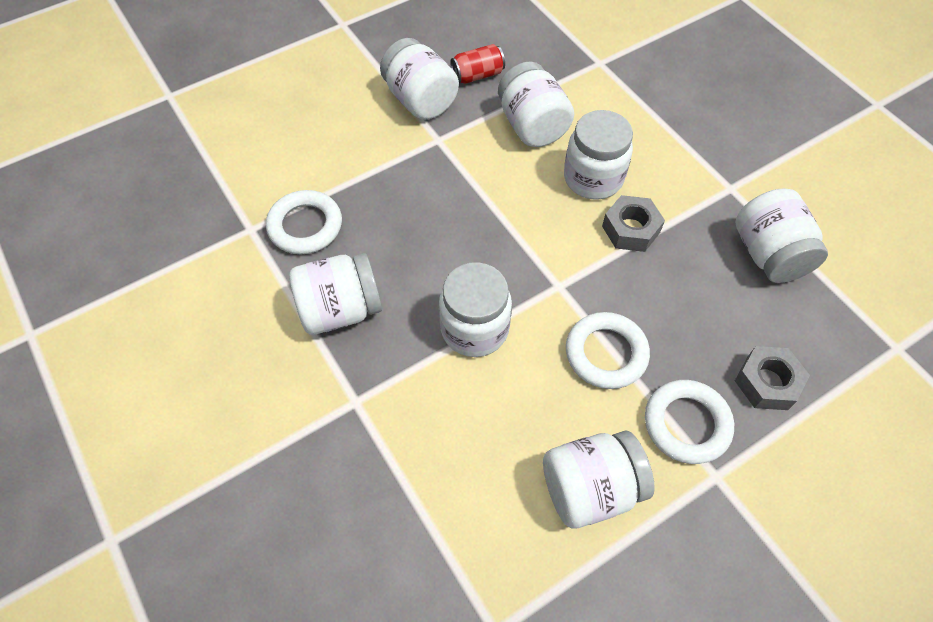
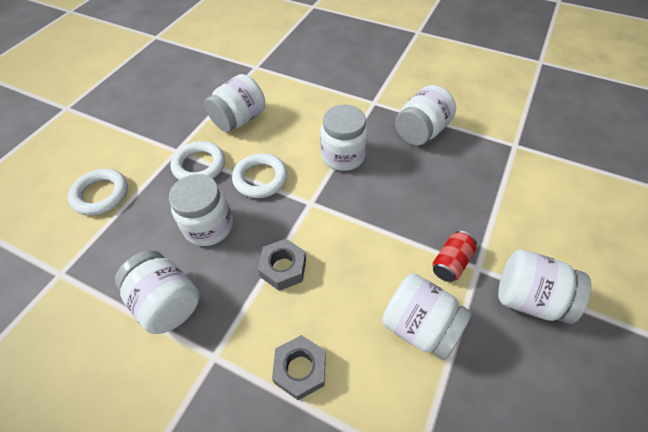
camera: 150 degrees right, 5 degrees down
(305, 226) = (489, 161): white ring -> white ring (101, 194)
(477, 75) = (514, 360): red can -> red can (451, 262)
(593, 178) = (336, 299): white jar -> white jar (209, 226)
(767, 382) = (155, 208): grey nut -> grey nut (300, 369)

